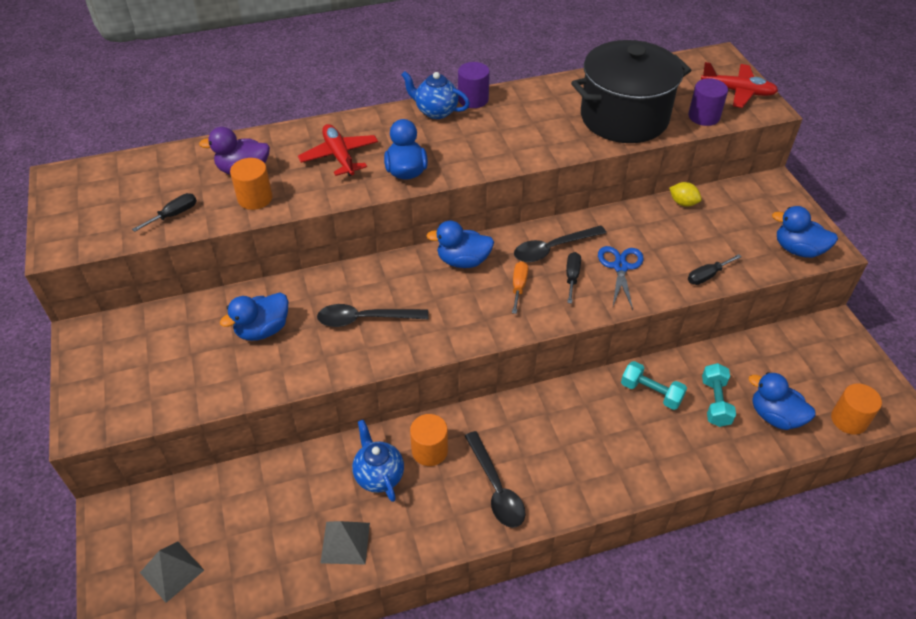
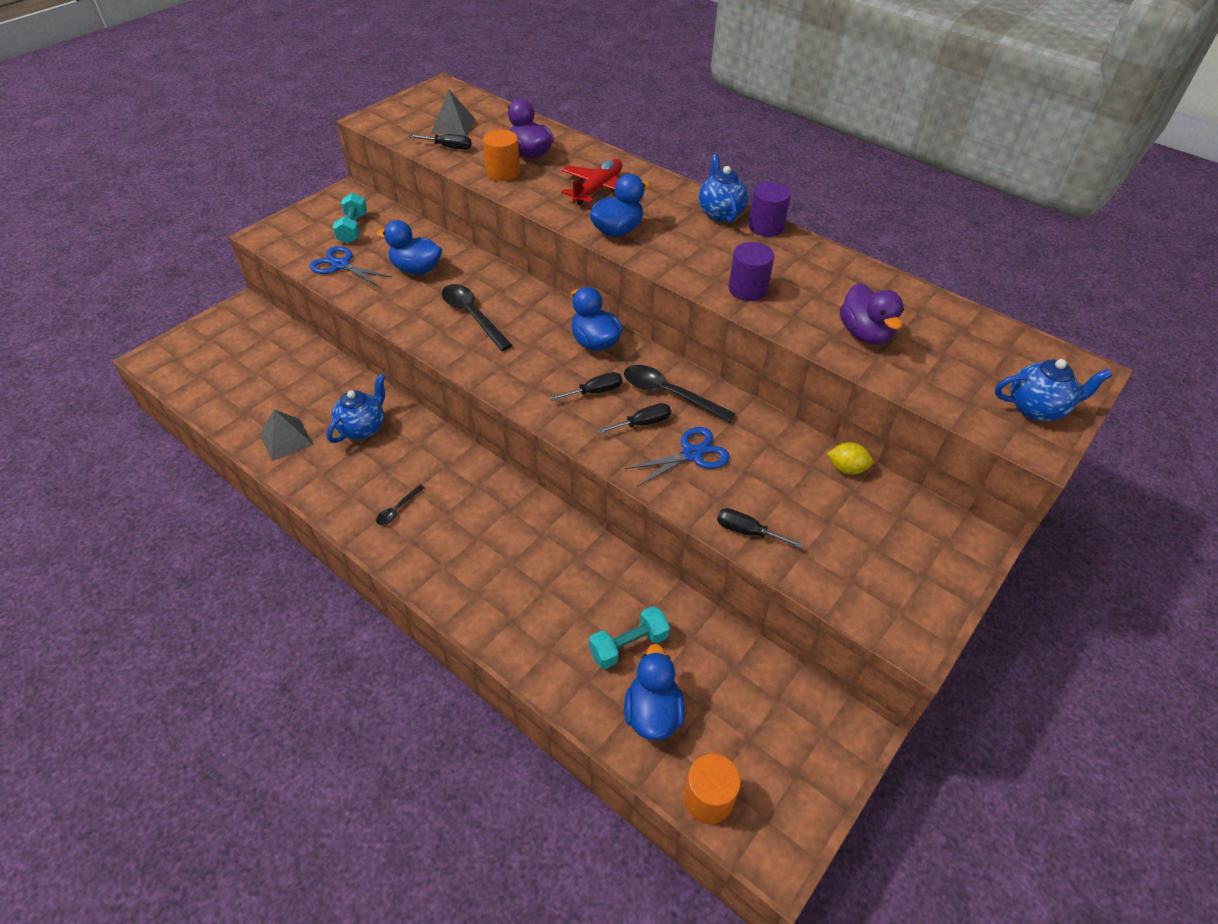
camera: 55 degrees right, 0 degrees up
(172, 571) = (212, 361): grey pyramid -> grey pyramid (453, 125)
(201, 383) = (341, 265): none -> blue scissors
(429, 450) = (409, 447): orange cylinder -> none
(496, 488) = (397, 509): black spoon -> black spoon, size x0.51
(518, 286) = (595, 391): orange screwdriver -> black screwdriver
(624, 117) = (865, 334): black pot -> purple duck
(651, 393) = (597, 582): turquoise dumbbell -> turquoise dumbbell (353, 228)
(683, 203) = (846, 468): yellow lemon -> yellow lemon turned 75 degrees counterclockwise
(704, 116) = (947, 395): purple cylinder -> purple cylinder (747, 289)
(737, 91) = (1036, 409): red plane -> blue teapot
(798, 250) = (879, 606): blue duck -> none

